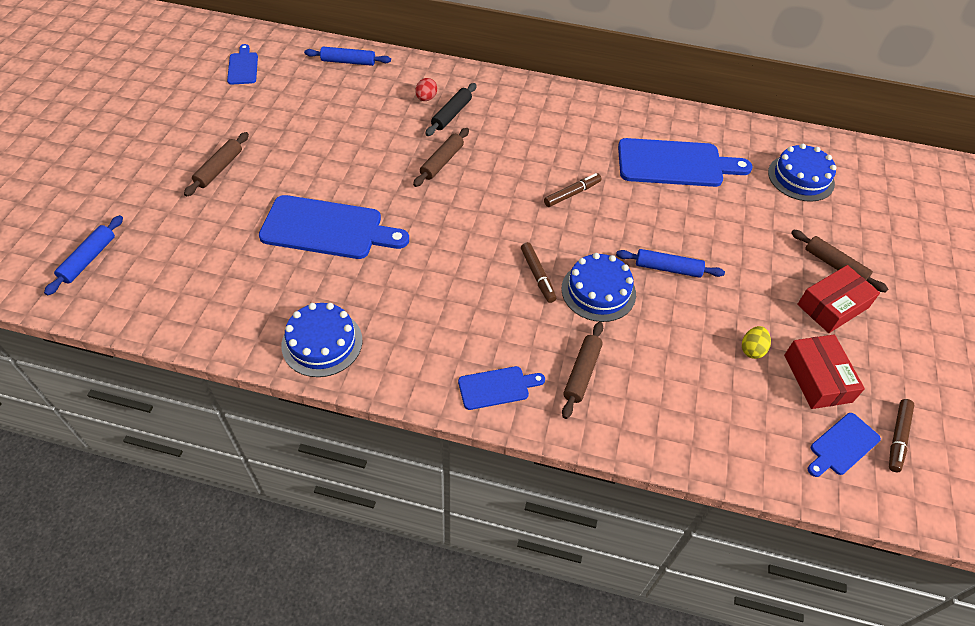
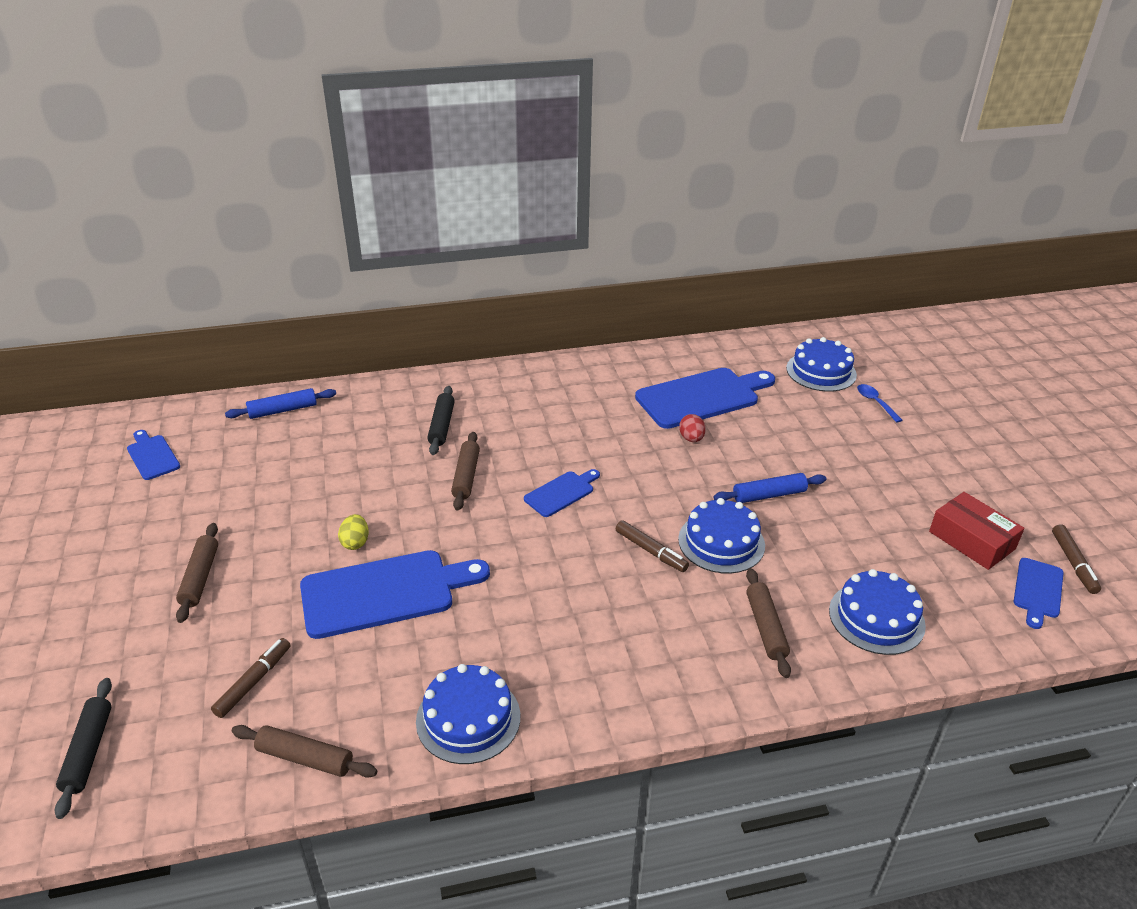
camera: 25 degrees left, 15 degrees down
(88, 259) = (88, 751): blue rolling pin -> black rolling pin
(426, 98) = (401, 419): red egg -> red egg (691, 439)
(497, 387) = (693, 679): blue cutting board -> blue cutting board (561, 493)
(572, 194) = (625, 459): brown marker -> brown marker (253, 682)
(678, 405) = (876, 618): none -> blue cake
(752, 349) = (899, 538): yellow egg -> yellow egg (355, 542)
(829, 224) = (875, 402): none -> blue spoon
(832, 306) = (934, 472): red box -> none
(835, 265) = (908, 436): brown rolling pin -> brown rolling pin (305, 758)

